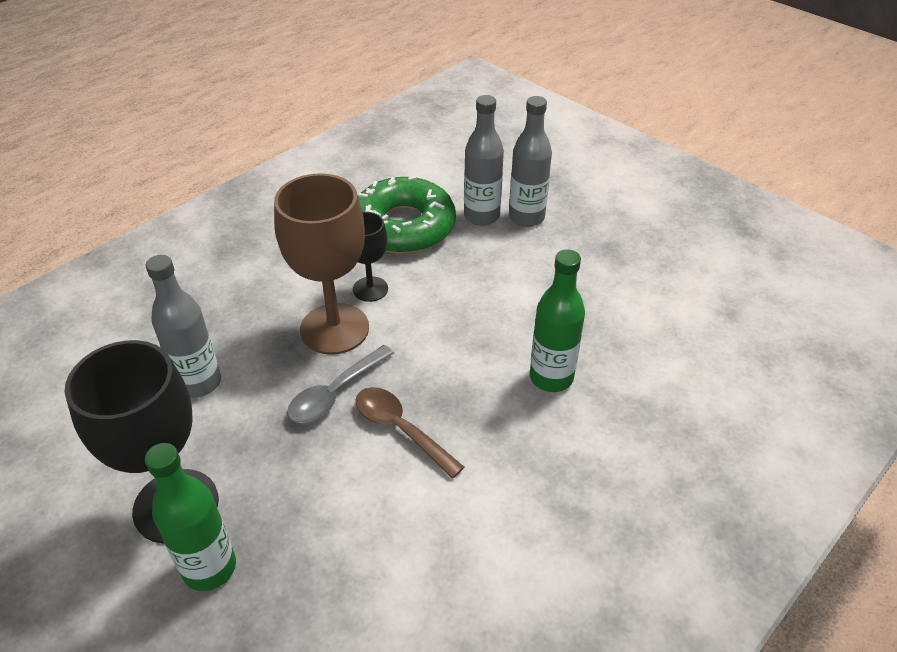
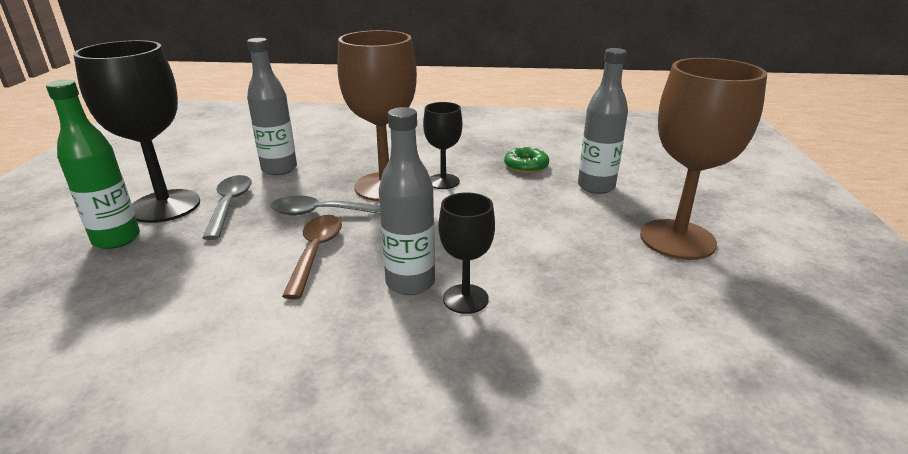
camera: 50 degrees right, 15 degrees down
(238, 453) = (229, 205): none -> grey spoon
(403, 227) = (526, 166): green donut -> green donut, size x0.45
(526, 217) = (634, 204): grey bottle -> grey bottle (410, 283)
(551, 377) = (465, 299): green bottle -> black goblet
(588, 233) = (677, 239): none -> brown goblet

